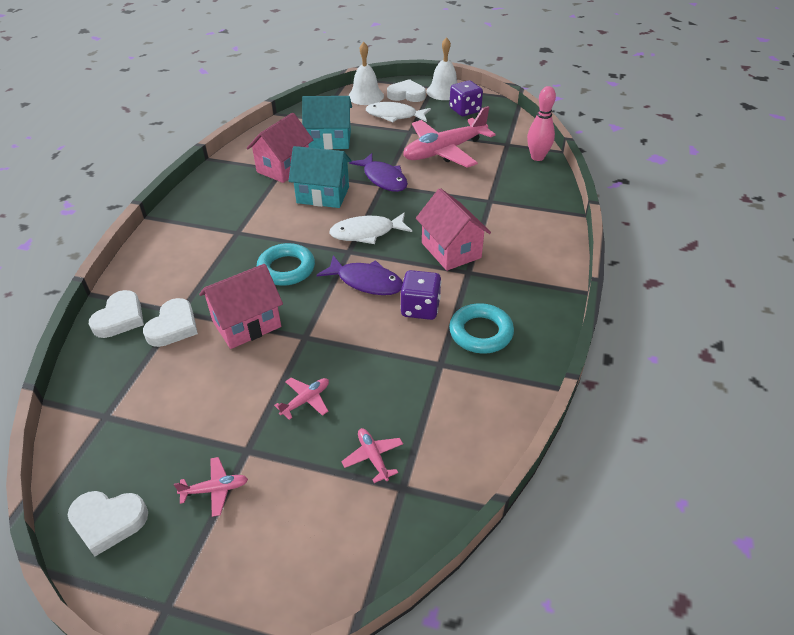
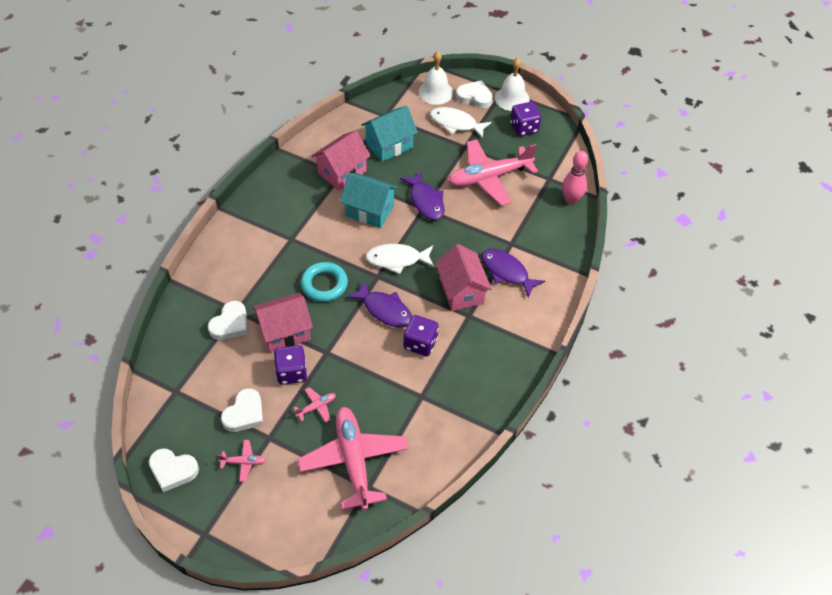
camera: 10 degrees right, 10 degrees up
(120, 318) = (191, 308): white heart -> white heart (244, 413)
(264, 366) = (291, 372): none -> purple dice
(329, 140) = (389, 145): turquoise house -> turquoise house turned 45 degrees counterclockwise
(373, 457) = (354, 460): pink plane -> pink plane, size x2.42
(481, 332) = (460, 375): turquoise ring -> none
(495, 225) = (507, 272): none -> purple fish

